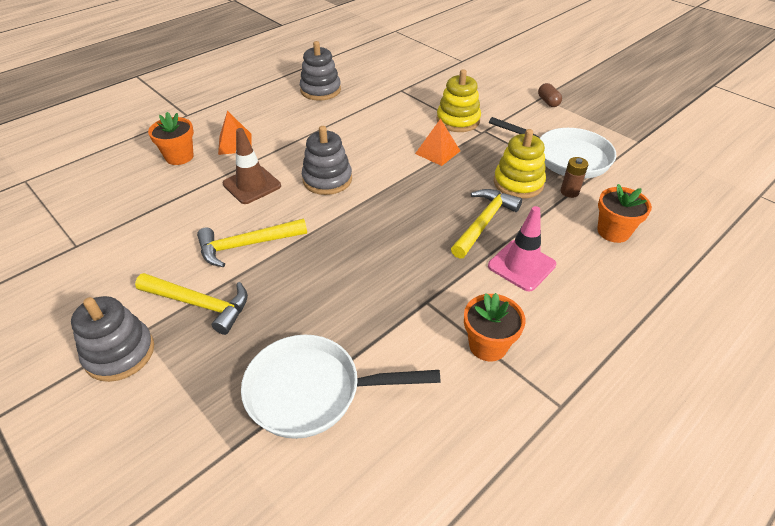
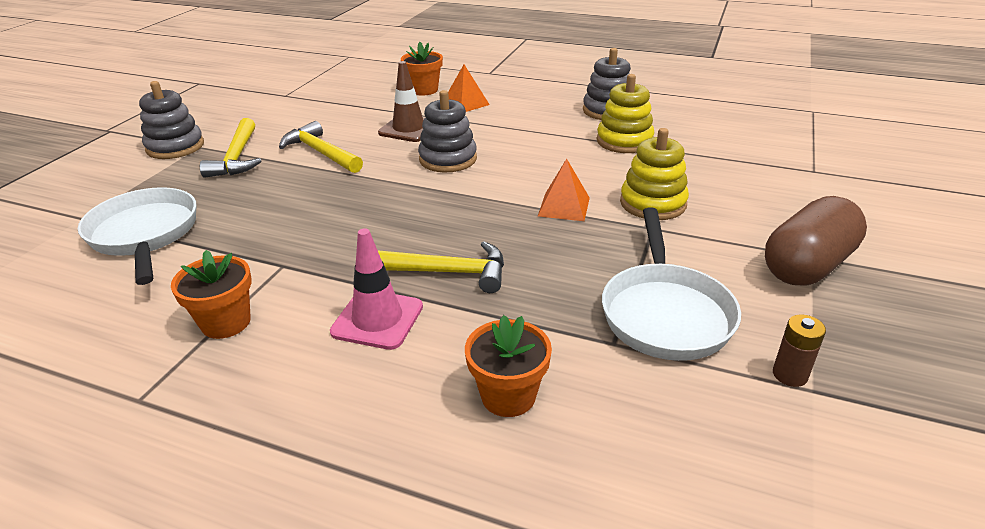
camera: 65 degrees right, 10 degrees down
(518, 183) = (554, 281): yellow stacking toy -> yellow stacking toy (624, 141)
(548, 102) = (807, 265): brown capsule -> brown capsule, size x2.22
(569, 192) = (574, 332): brown battery -> brown battery (790, 375)

